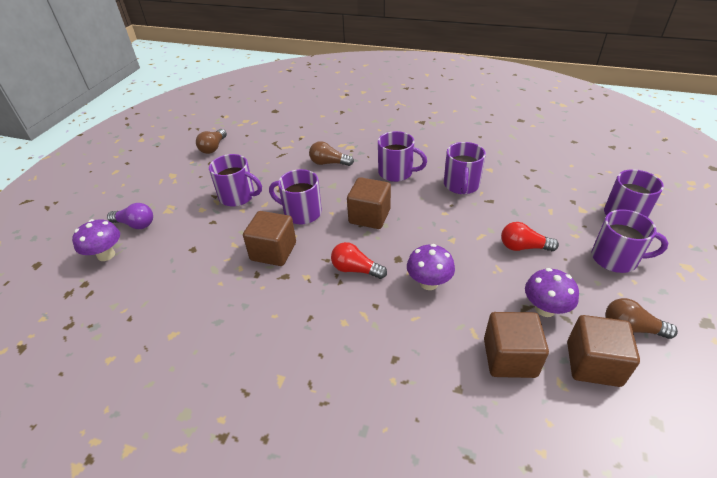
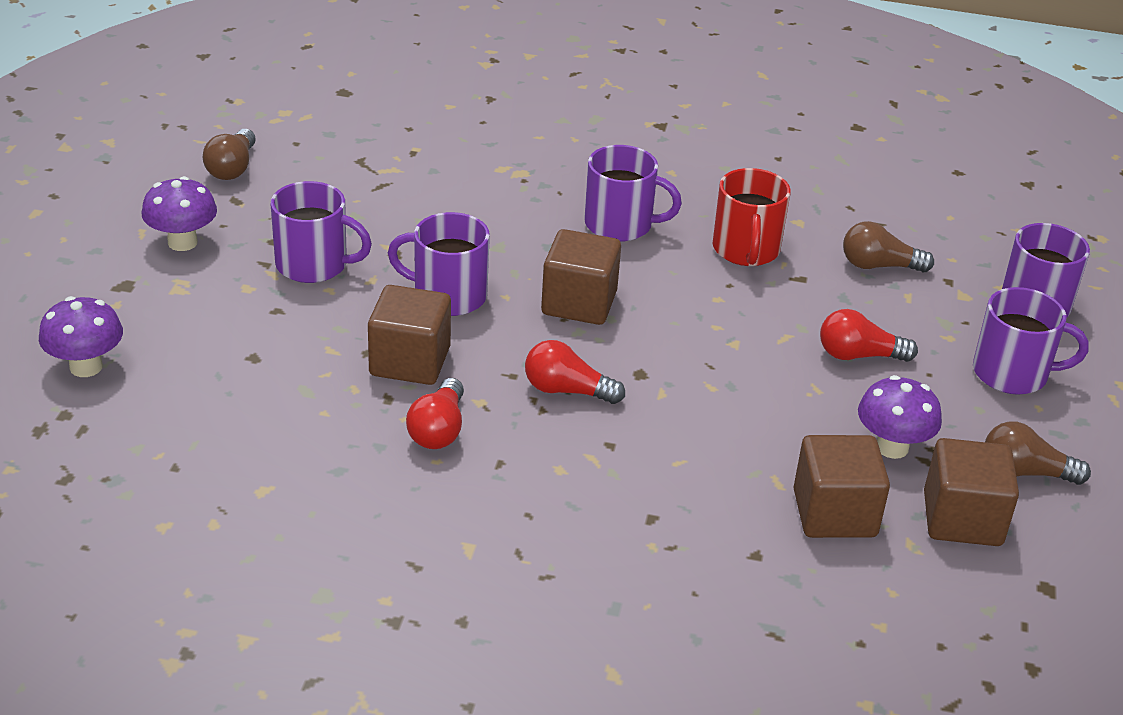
camera: 10 degrees left, 5 degrees down
(135, 224) = (122, 314): purple light bulb -> none
(279, 295) = (438, 430): none -> red light bulb
(329, 163) = (483, 204): brown light bulb -> brown light bulb (879, 266)
(429, 283) = (698, 411): purple mushroom -> purple mushroom (182, 242)
(461, 185) = (746, 250): purple mug -> red mug

